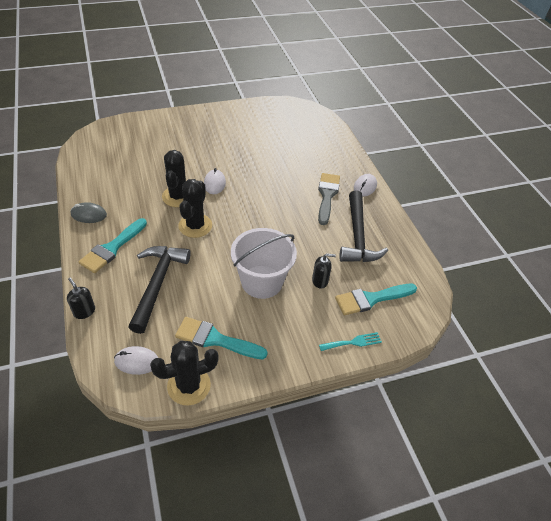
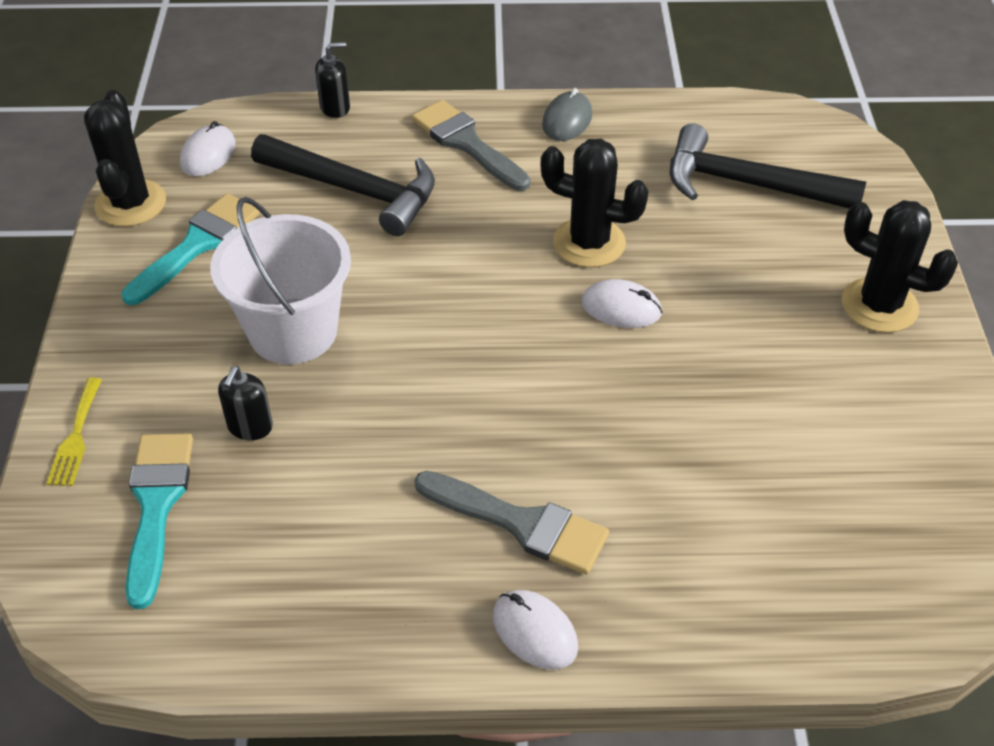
camera: 110 degrees right, 0 degrees up
(112, 248) = (467, 143): turquoise brush -> grey brush
(195, 226) = (489, 257): black cactus -> black cactus (879, 305)
(353, 342) = (76, 437): turquoise fork -> yellow fork
(357, 236) = (351, 545): black hammer -> black hammer (748, 184)

